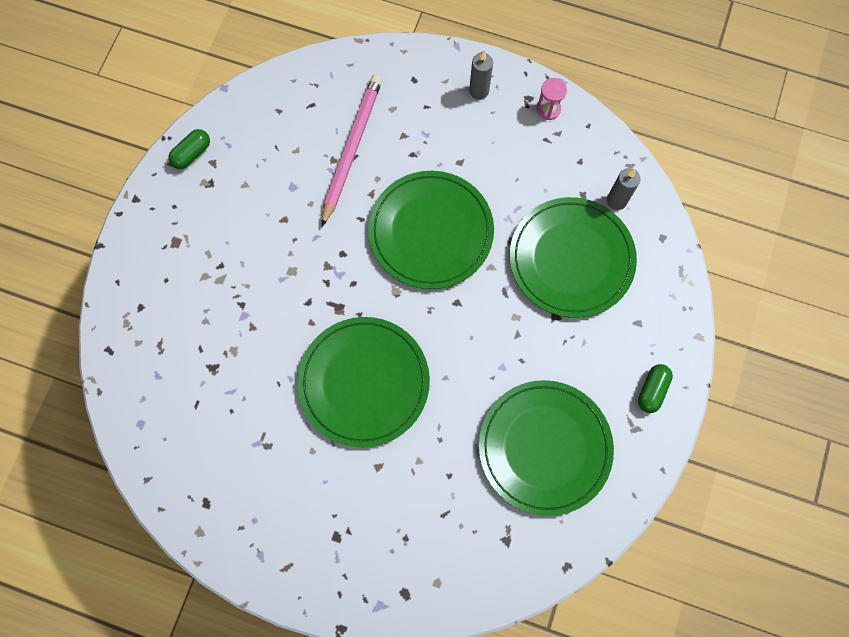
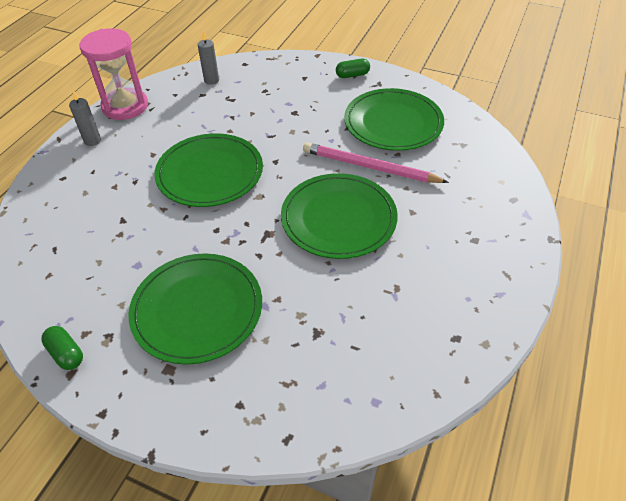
camera: 85 degrees left, 25 degrees down
(351, 149) = (113, 220): pink pencil -> pink pencil (370, 167)
(548, 109) = (125, 106): pink hourglass -> pink hourglass, size x2.33
(571, 259) = (251, 103): green plate -> green plate (197, 309)
(652, 390) = (352, 75): green capsule -> green capsule turned 45 degrees counterclockwise

